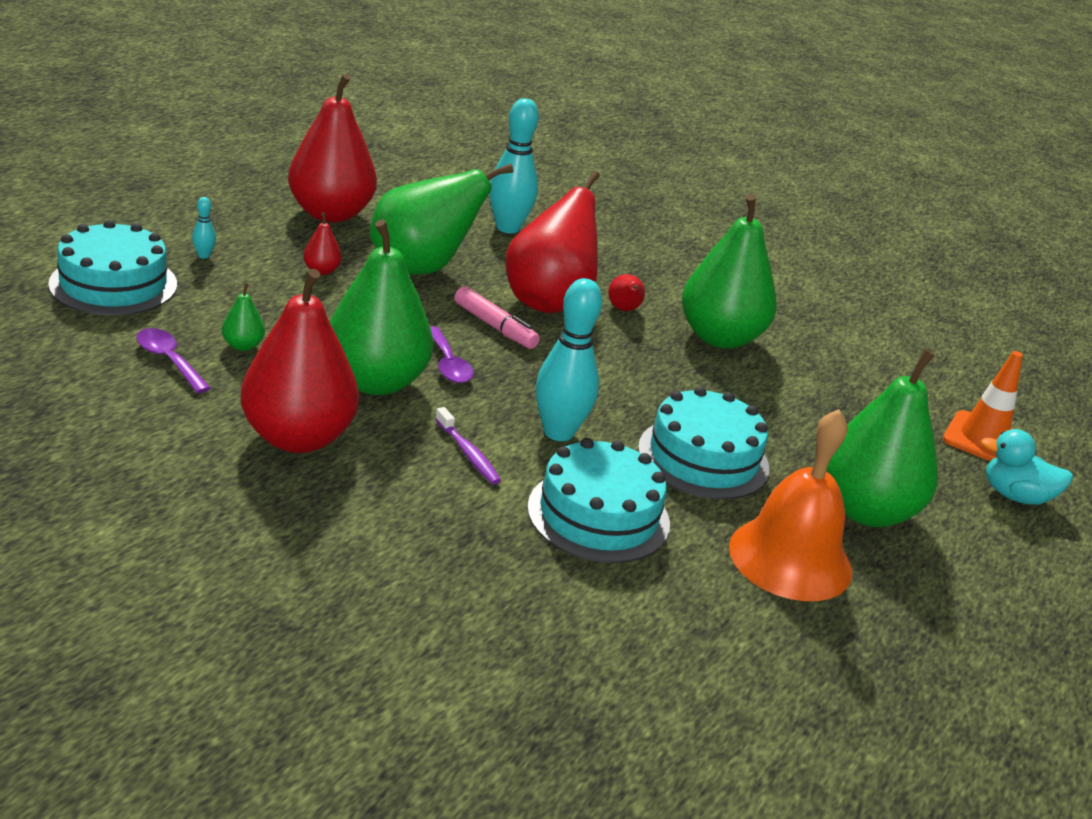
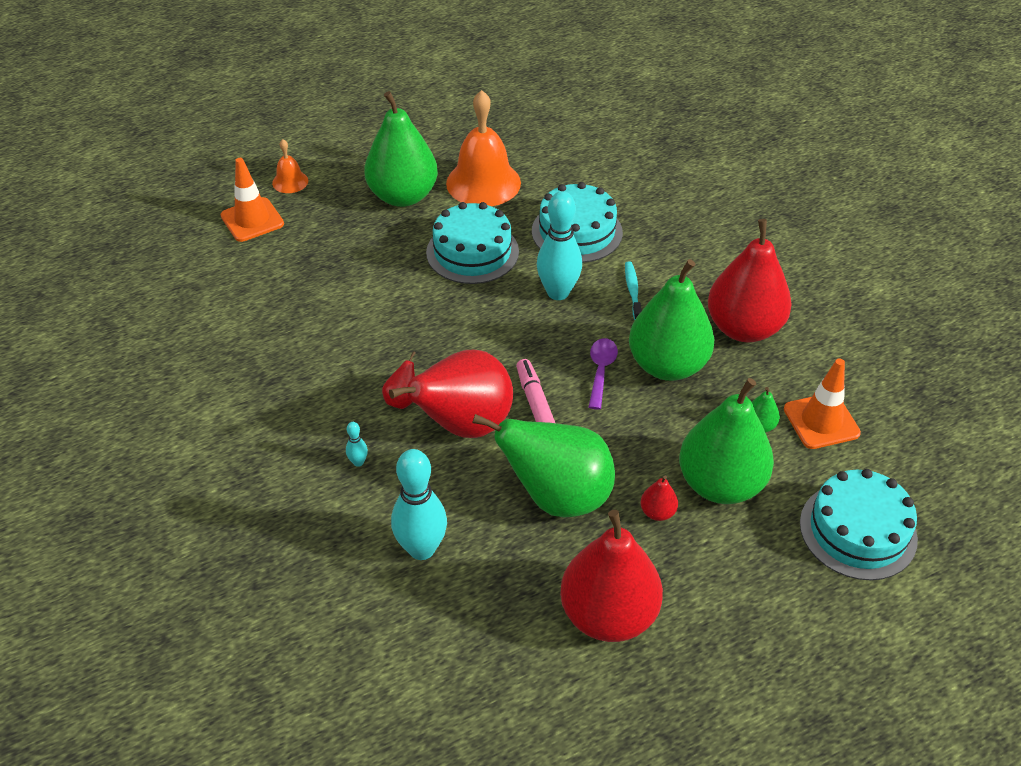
camera: 145 degrees left, 15 degrees up
(169, 360) = (821, 421): purple spoon -> orange traffic cone
(204, 255) = (766, 560): turquoise bowling pin -> turquoise bowling pin (358, 462)
(468, 453) = (632, 290): purple toothbrush -> turquoise toothbrush
(719, 337) = (347, 350): green pear -> green pear (720, 484)
(1015, 496) = (290, 181): turquoise duck -> orange bell

